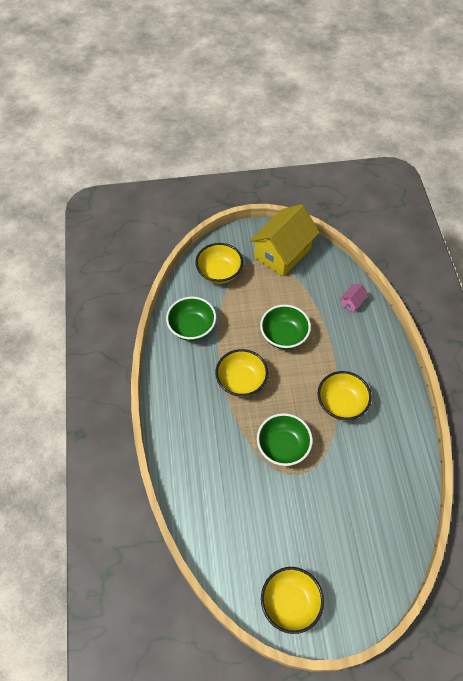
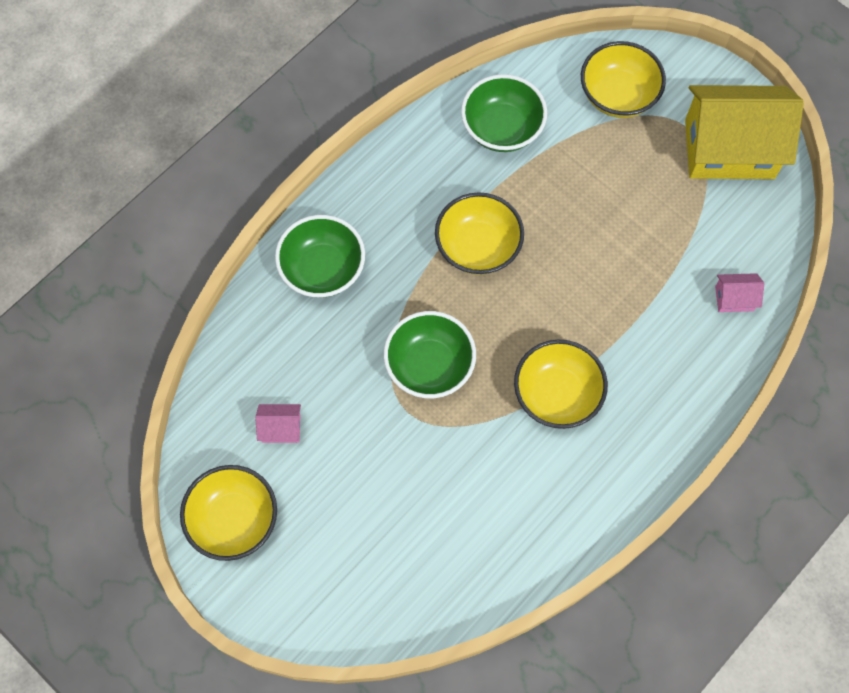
camera: 50 degrees right, 10 degrees up
(259, 541) = (281, 428): none -> pink house
(284, 335) = (595, 248): green bowl -> green bowl (322, 269)

